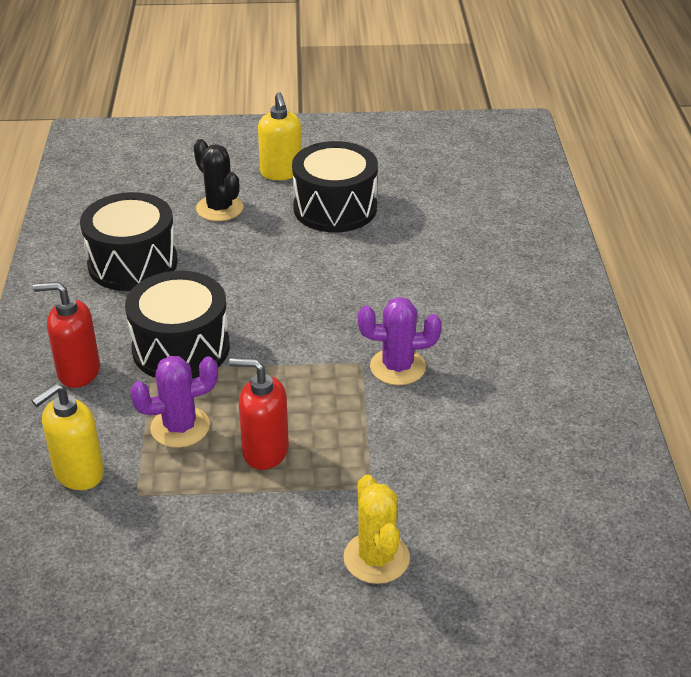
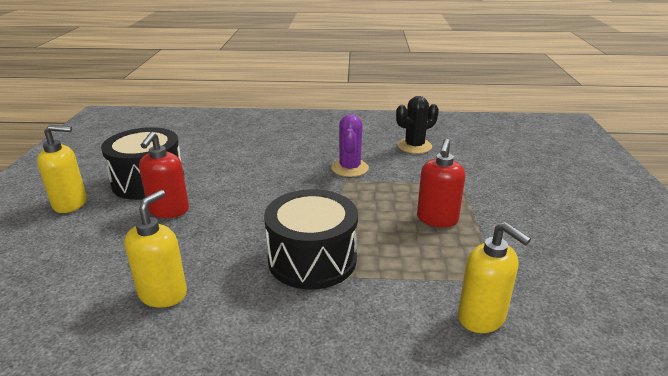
camera: 85 degrees left, 10 degrees down
(78, 372) = (337, 326): red soap dispenser -> red soap dispenser (169, 210)
(133, 263) = (163, 294): black drum -> yellow soap dispenser
(180, 427) = (415, 258): purple cactus -> none
(219, 208) = (102, 238): black cactus -> black cactus (414, 146)
(376, 558) = (520, 184): yellow cactus -> none

